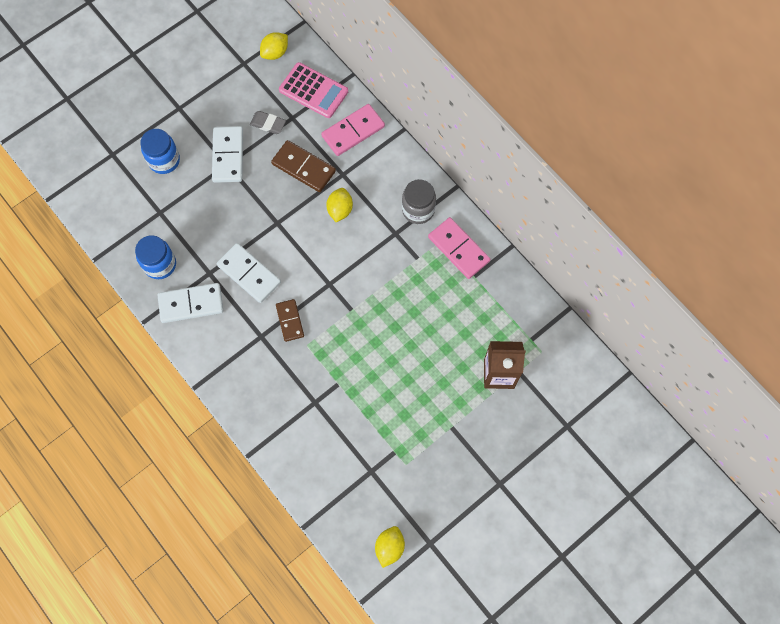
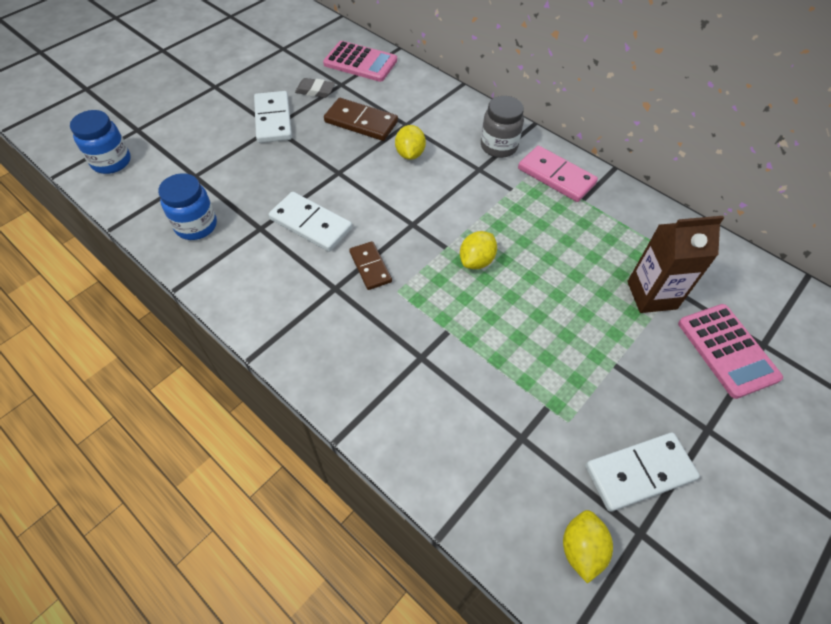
camera: 10 degrees left, 15 degrees down
(164, 160) = (199, 129): blue jar -> blue jar (111, 162)
(191, 304) = (238, 263): white domino -> white domino (639, 473)
(275, 53) = (315, 38): yellow lemon -> yellow lemon (476, 261)
(353, 131) = (409, 89): pink domino -> none
(538, 427) = (727, 350): none -> pink calculator

